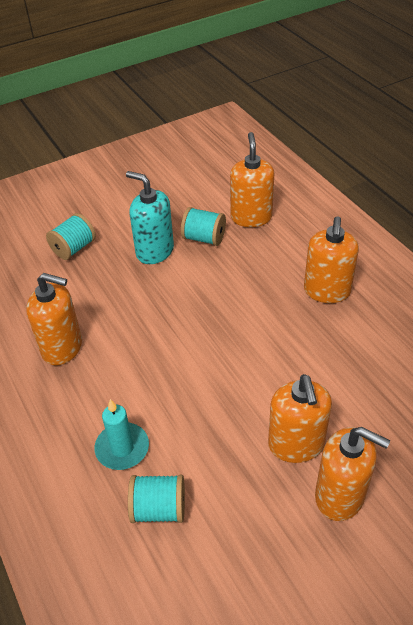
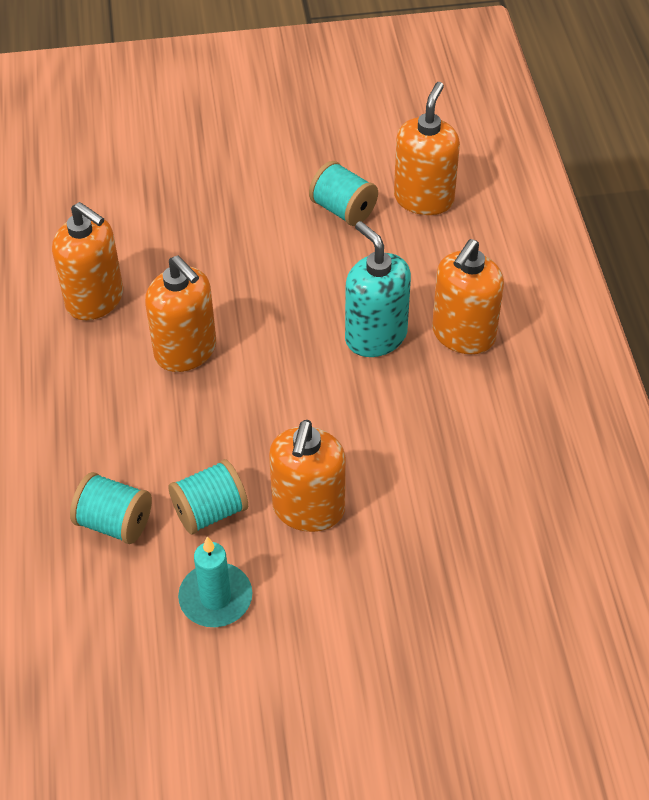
camera: 20 degrees right, 5 degrees up
(74, 248) = (169, 171): turquoise spool -> turquoise spool (210, 511)
(122, 448) = (107, 442): turquoise candle -> turquoise candle (215, 598)
(154, 251) = (269, 208): turquoise soap dispenser -> turquoise soap dispenser (375, 336)
(340, 495) = (325, 583): orange soap dispenser -> orange soap dispenser (186, 351)

